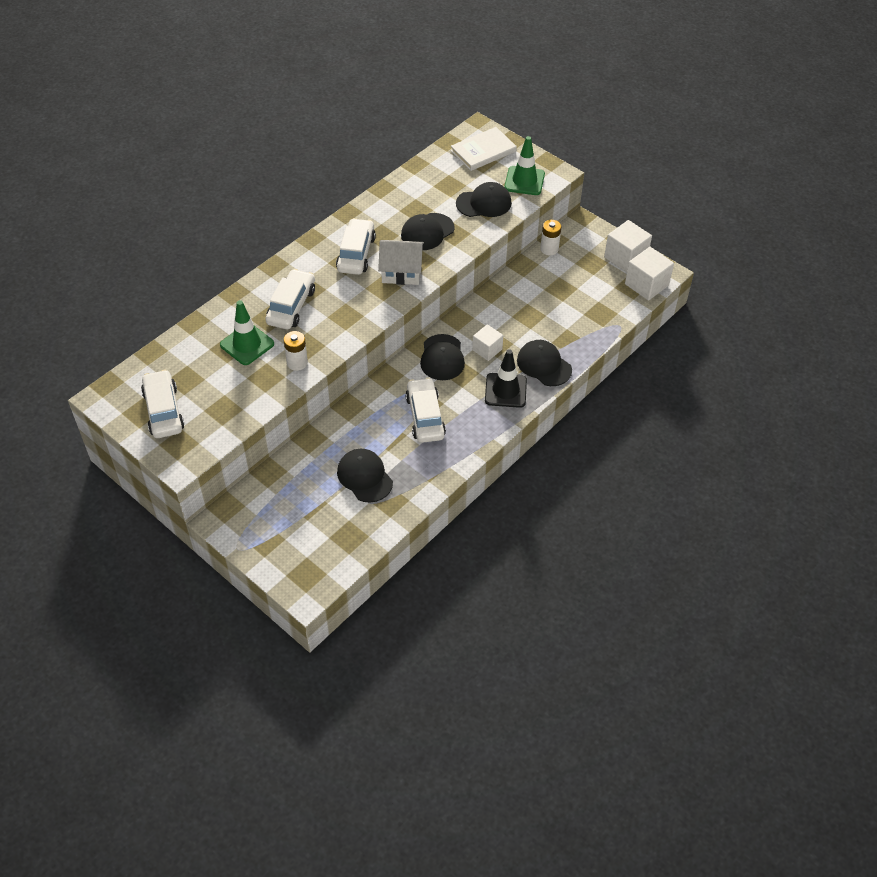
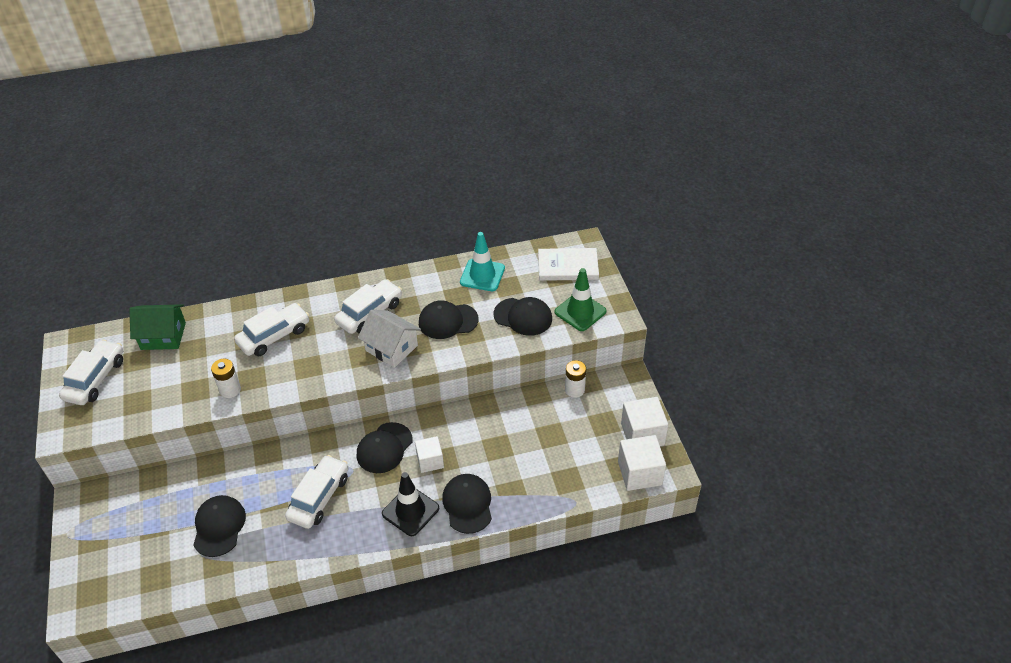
camera: 35 degrees right, 5 degrees down
(189, 350) = (163, 336): none -> green house
(247, 344) = (209, 353): green traffic cone -> none
(421, 186) = (482, 275): none -> turquoise traffic cone

